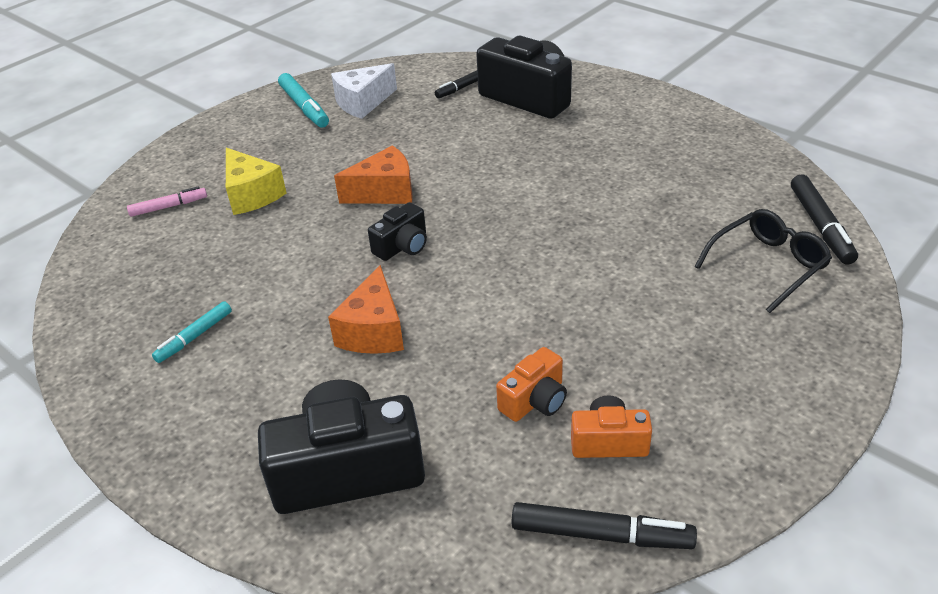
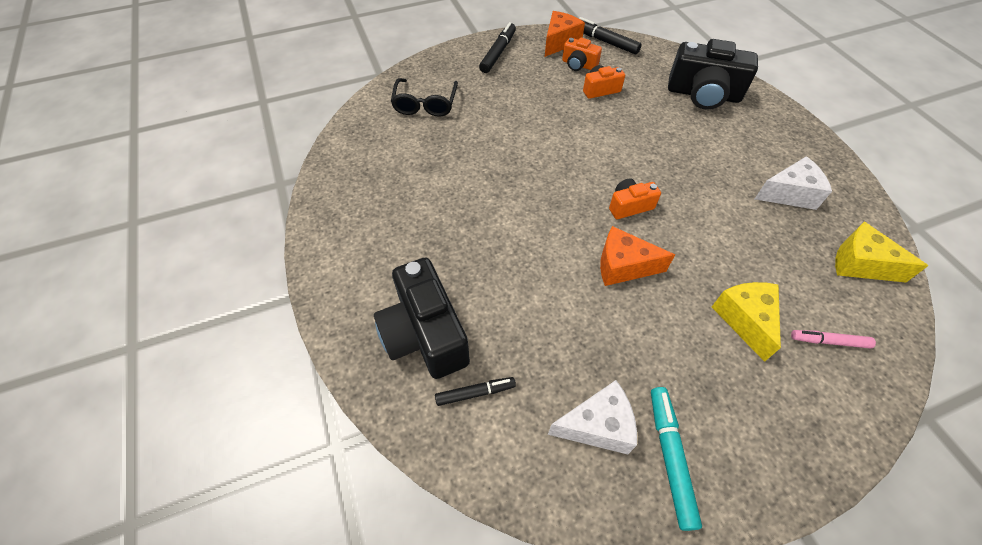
camera: 155 degrees left, 15 degrees up
(116, 284) = (860, 264): none -> yellow cheese
(194, 337) = (789, 194): turquoise marker -> white cheese
(373, 331) = (670, 154): orange cheese -> orange cheese (559, 42)
(402, 246) = (629, 206): black camera -> orange camera
(767, 266) = (425, 104): black glasses -> black glasses turned 75 degrees counterclockwise
(820, 226) = (369, 112): black marker -> black marker (498, 53)

